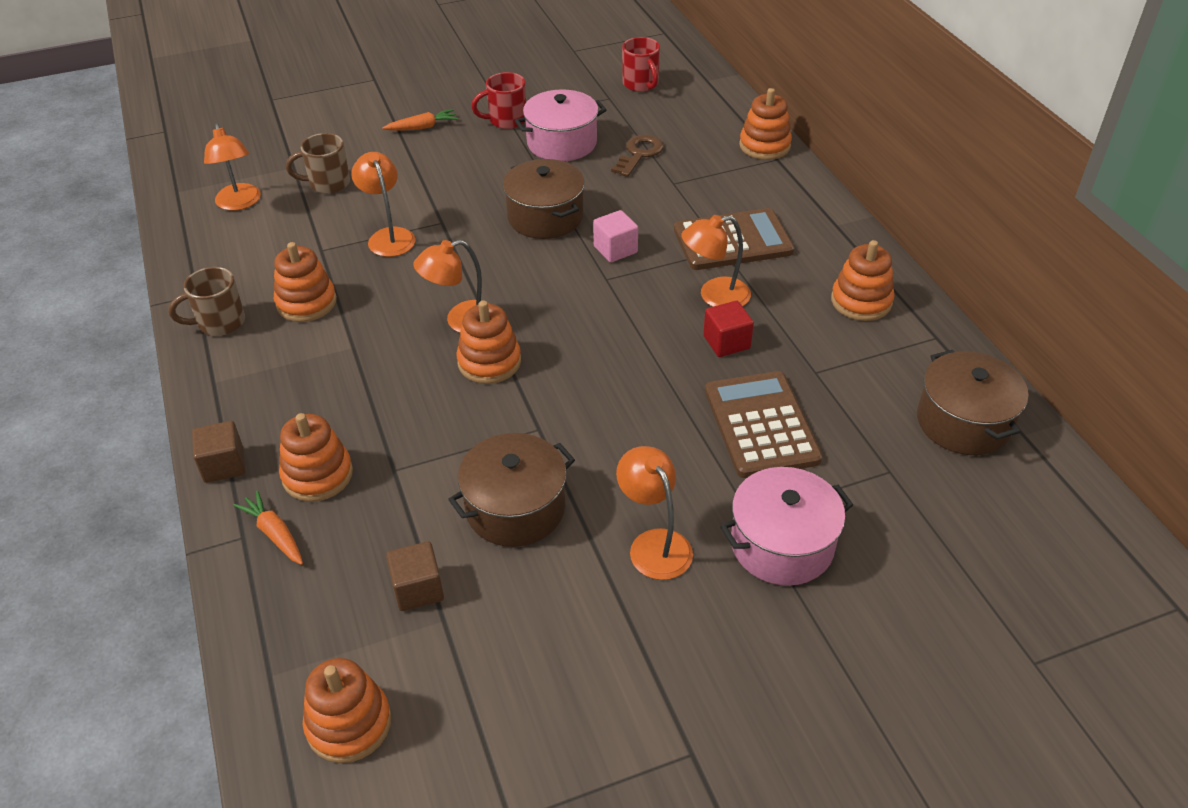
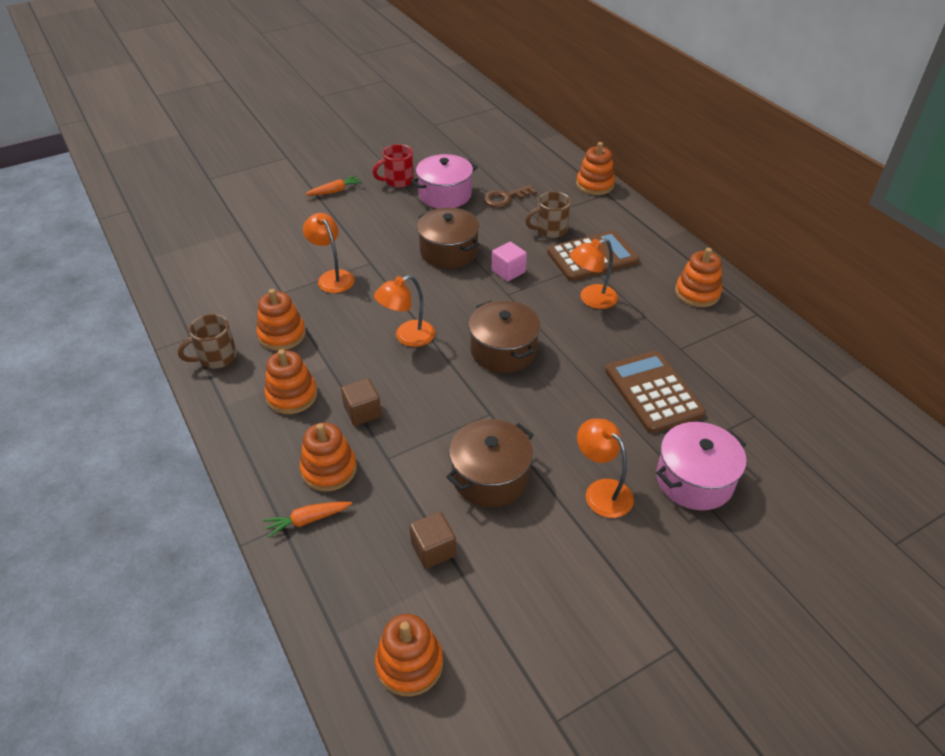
camera: 10 degrees left, 0 degrees up
(224, 465) = (251, 470): brown cube -> brown cube (362, 412)
(239, 203) = (206, 262): orange lamp -> none
(274, 534) = (307, 520): orange carrot -> orange carrot turned 60 degrees counterclockwise
(328, 183) = (273, 240): brown mug -> brown mug (550, 230)
(489, 362) = (438, 366): orange stacking toy -> orange stacking toy (292, 396)
(639, 154) = (505, 198): brown key -> brown key turned 135 degrees counterclockwise
(641, 84) = (491, 146): red mug -> none
(726, 342) = (610, 333): red cube -> none
(963, 422) = (794, 374): brown pot -> brown pot (503, 350)

